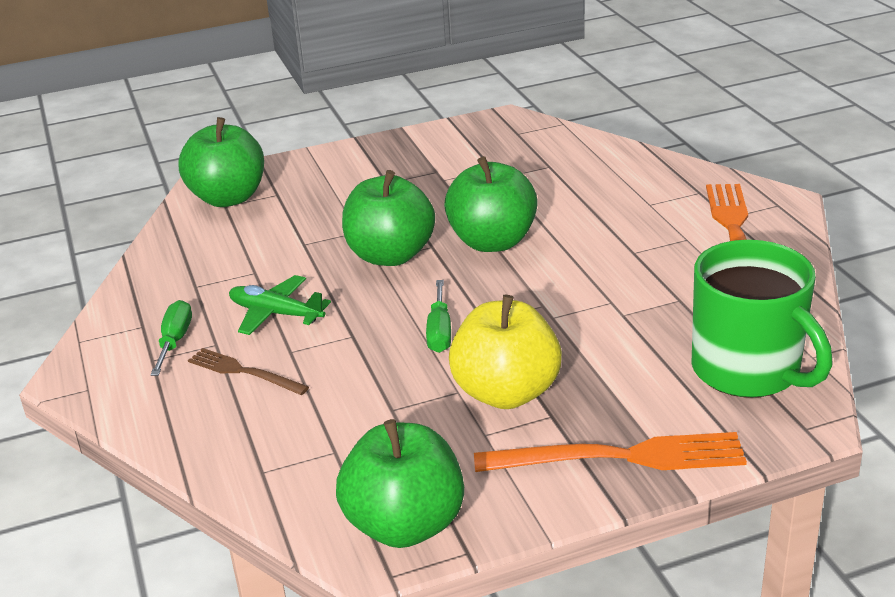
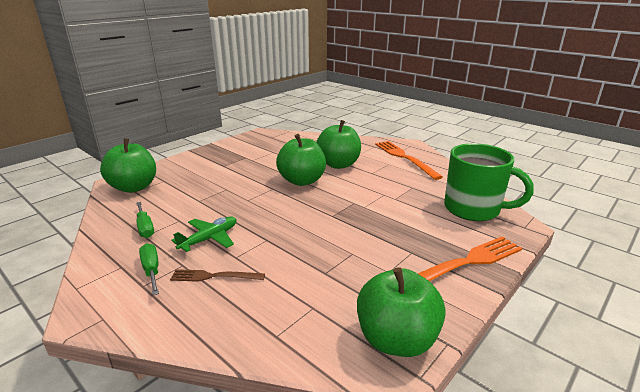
camera: 30 degrees left, 5 degrees down
(276, 313) = (210, 239): green plane -> green plane turned 135 degrees clockwise
(390, 255) = (254, 196): green apple -> green apple (338, 164)
(439, 331) = (314, 226): green screwdriver -> green screwdriver (145, 228)
(506, 393) = (378, 247): yellow apple -> none

